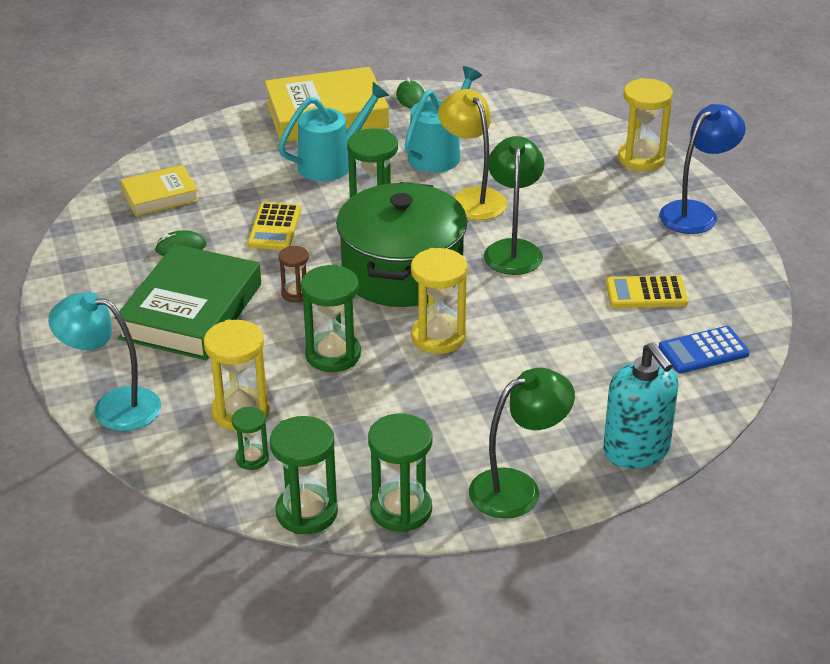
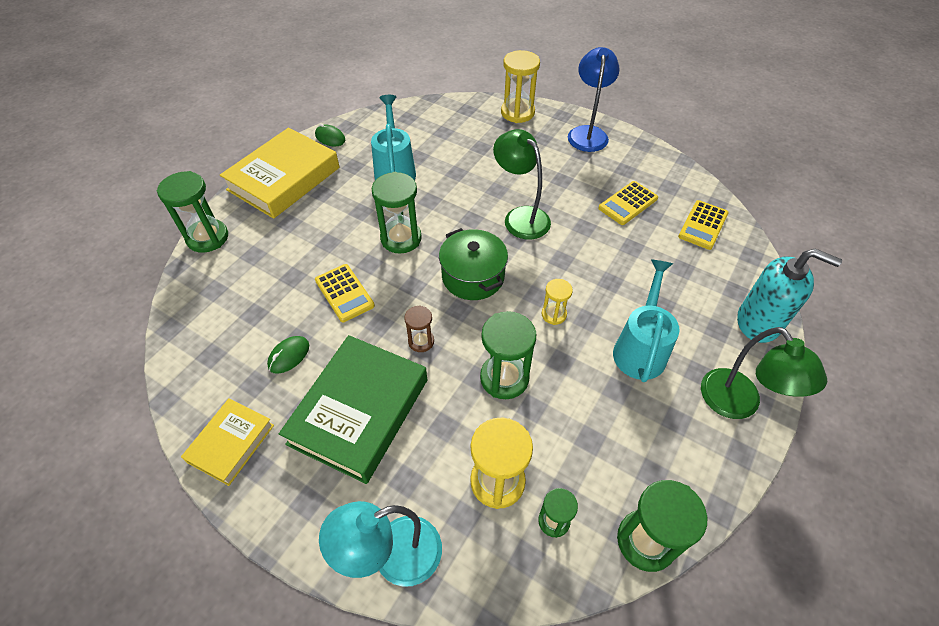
camera: 40 degrees left, 15 degrees up
(160, 196) = (223, 318): yellow book -> yellow book (231, 443)
(191, 311) = (359, 411): green book -> green book turned 45 degrees clockwise
(332, 163) = (330, 216): turquoise watering can -> turquoise watering can (640, 348)
(401, 510) = (698, 483): green hourglass -> green hourglass (207, 238)
(402, 272) = (473, 276): green pot -> green pot, size x0.62
(438, 337) = (554, 314): yellow hourglass -> yellow hourglass, size x0.56
(472, 198) = (452, 192): yellow lamp -> none
(518, 488) = (737, 404): green lamp -> green lamp turned 135 degrees clockwise
(703, 351) = (703, 225): blue calculator -> yellow calculator

